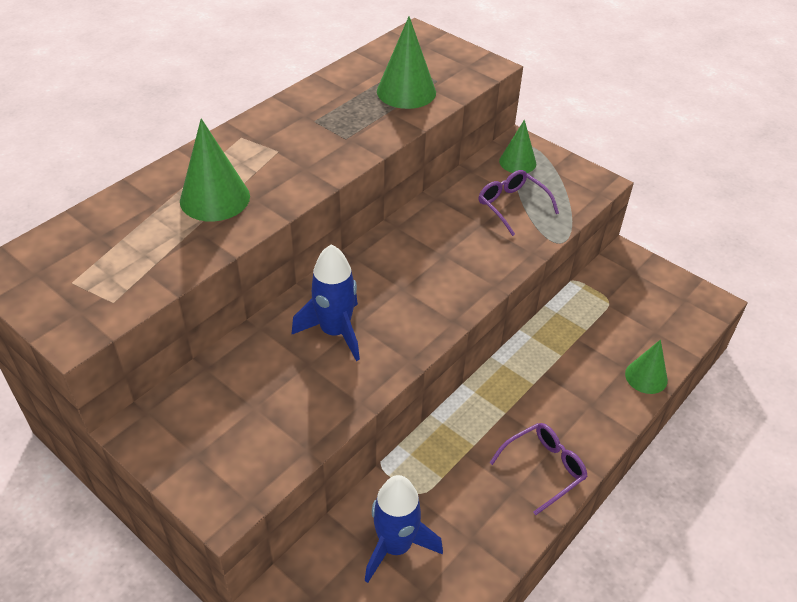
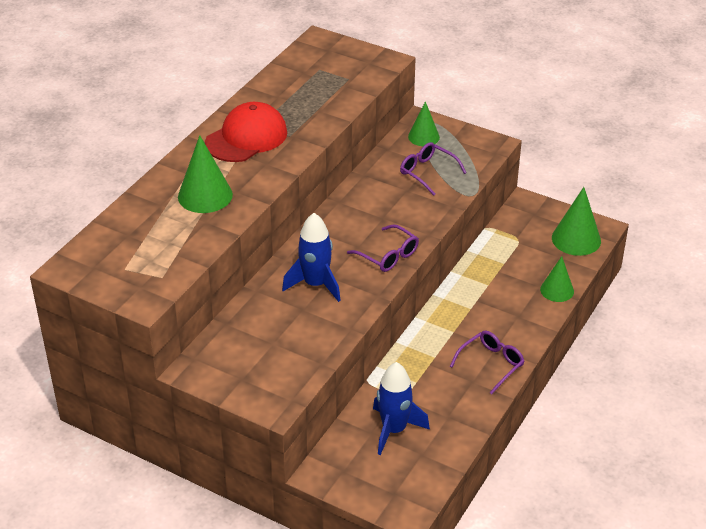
camera: 10 degrees left, 5 degrees down
(293, 133) = (246, 137): none -> red cap
(406, 91) = (326, 91): green cone -> green cone (576, 239)
(437, 306) = (388, 255): none -> purple glasses

